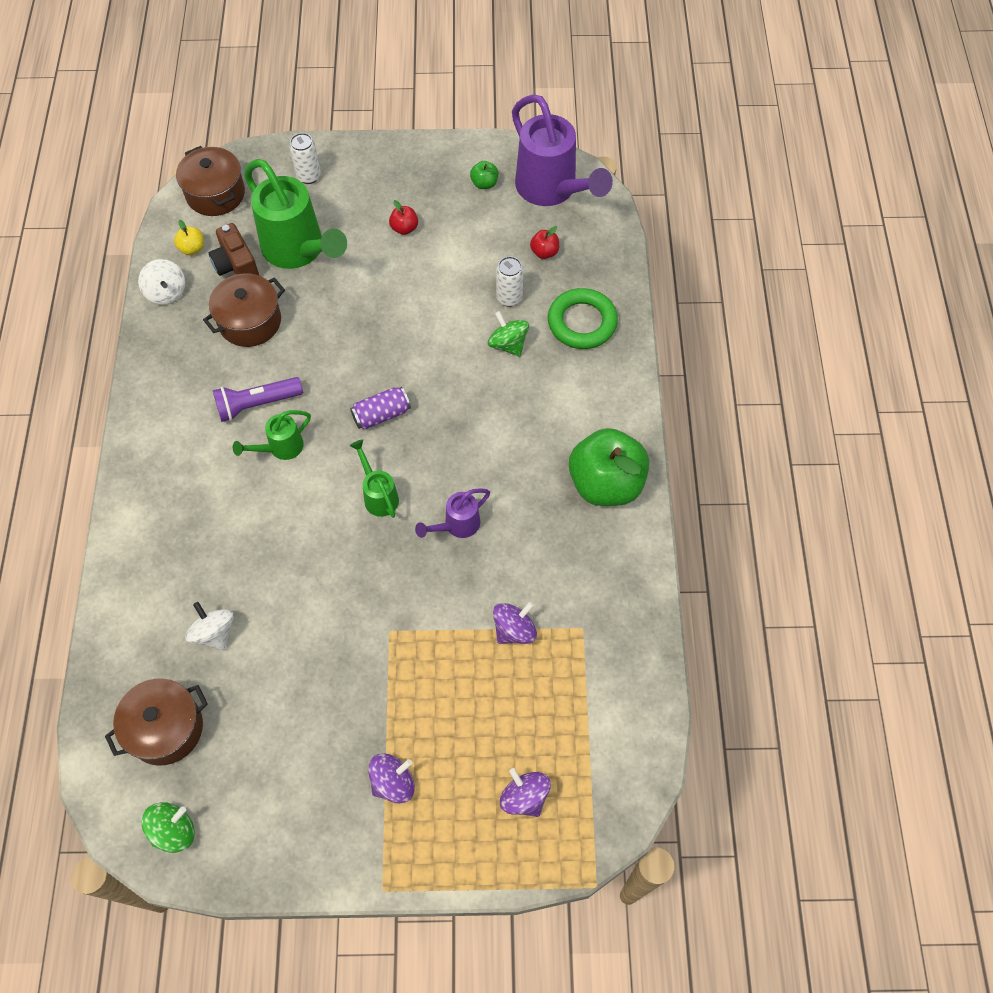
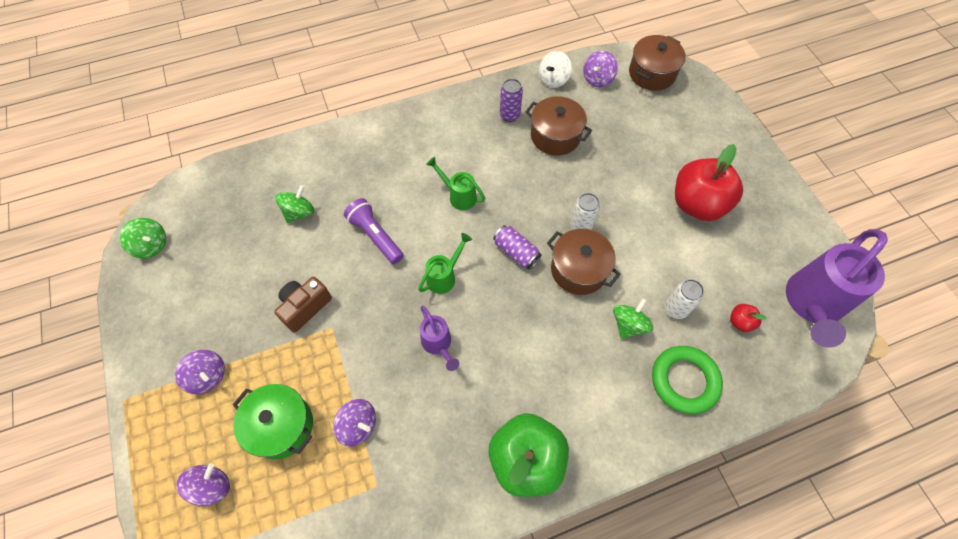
camera: 70 degrees right, 0 degrees up
(166, 728) = (223, 212): brown pot -> brown pot (578, 270)
(192, 248) = (597, 79): yellow apple -> purple spinning top
(194, 357) = (509, 115): none -> purple can
(214, 633) = (299, 212): white spinning top -> green spinning top
(236, 265) = (598, 109): brown camera -> brown camera (305, 307)
(257, 404) = (488, 167): purple flashlight -> purple flashlight (375, 236)
(299, 251) = (633, 142): green watering can -> none
(309, 176) = (704, 122): white can -> white can (580, 226)
(404, 228) = (697, 204): red apple -> red apple, size x2.41
(456, 526) = (438, 345): purple watering can -> purple watering can turned 150 degrees counterclockwise
(484, 183) = (781, 247): green apple -> none
(484, 710) = (281, 426): none -> green pot

